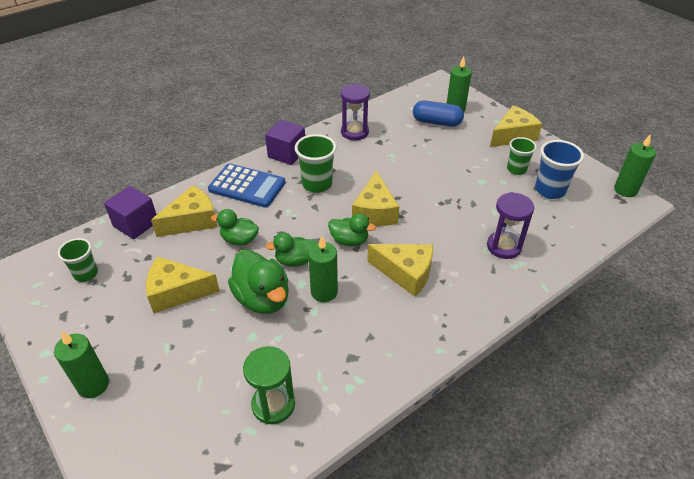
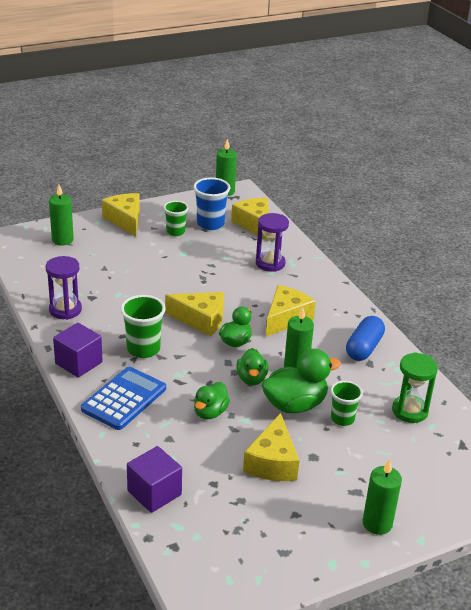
camera: 80 degrees left, 10 degrees down
(86, 274) = (225, 535): green cup -> green cup (342, 419)
(192, 221) = (166, 445): yellow cheese -> yellow cheese (254, 225)
(437, 122) = (78, 256): blue capsule -> blue capsule (364, 348)

